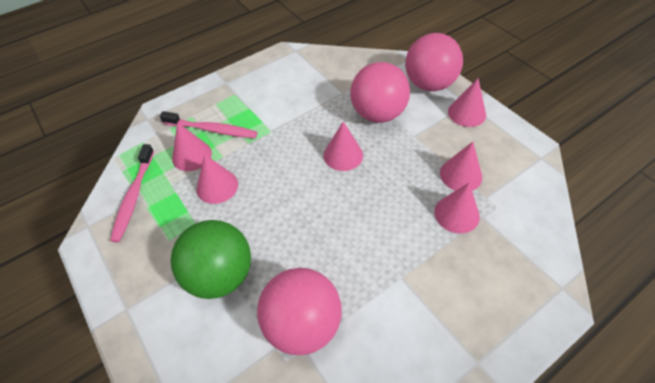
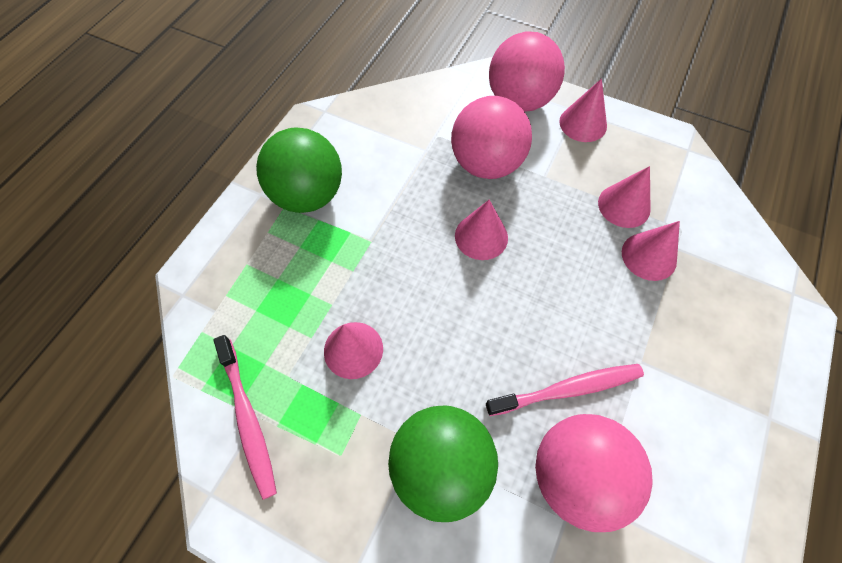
camera: 30 degrees left, 10 degrees up
(192, 155) = (288, 321): pink cone -> none
(212, 130) = (290, 272): pink toothbrush -> pink toothbrush (567, 389)
(252, 93) = (308, 195): none -> green ball

